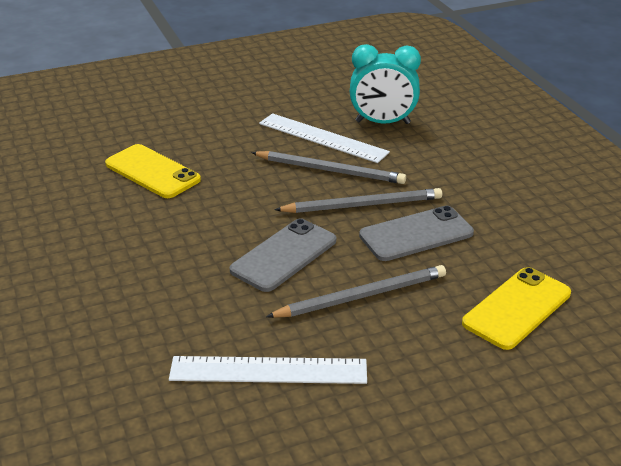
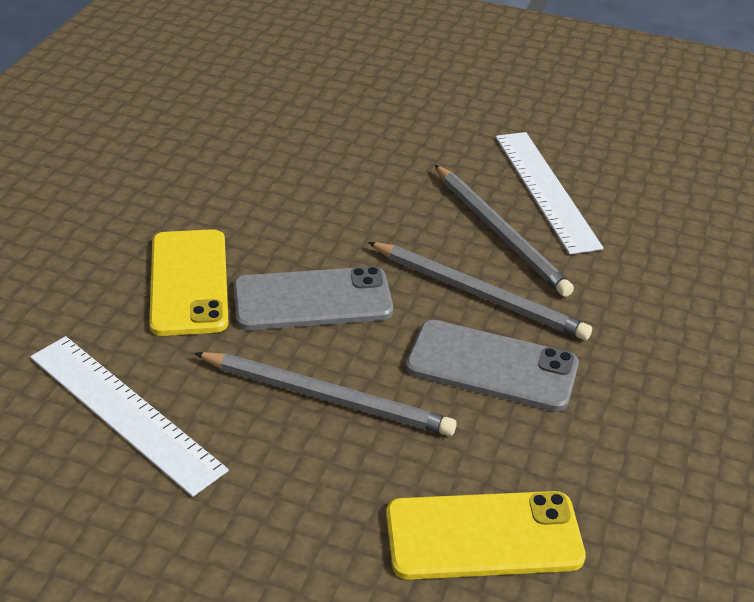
camera: 40 degrees right, 5 degrees up
(152, 172) = (312, 135): yellow phone -> yellow phone (189, 282)
(382, 122) = (647, 208): turquoise clock -> none

